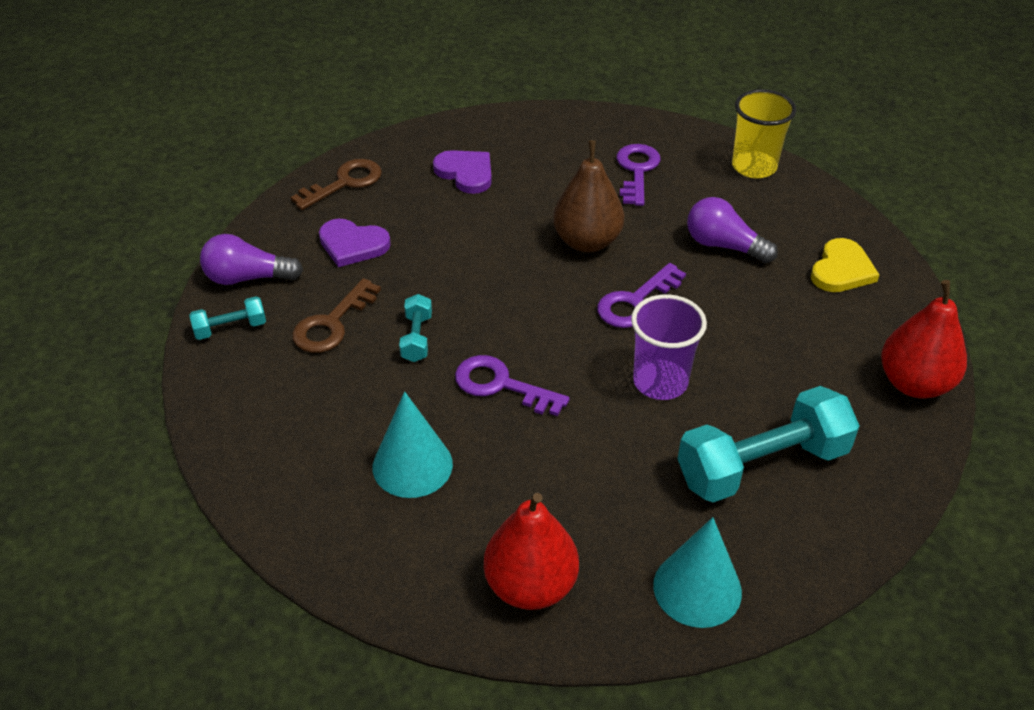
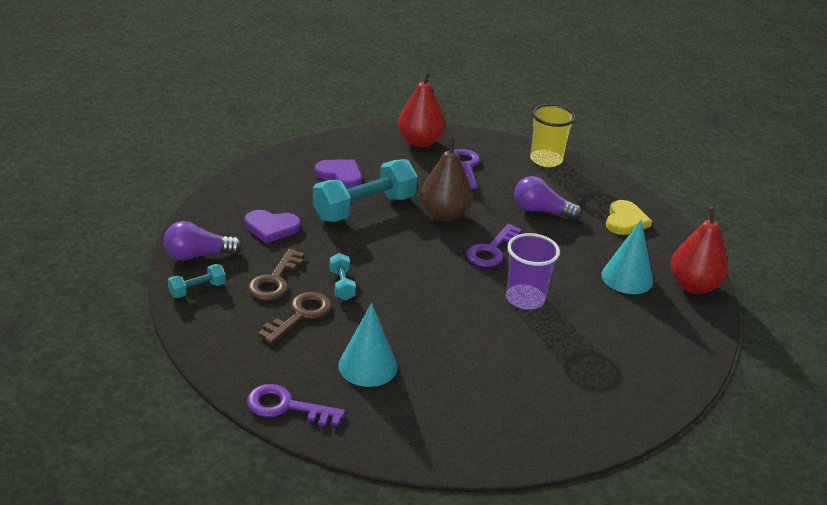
camera: 15 degrees left, 10 degrees down
(344, 183) = (250, 187): brown key -> brown key (300, 315)
(501, 385) = (414, 310): purple key -> purple key (286, 407)
(530, 586) = (477, 431): red pear -> red pear (419, 142)
(697, 588) = (590, 420): turquoise cone -> turquoise cone (627, 278)
(762, 465) = (609, 343): turquoise dumbbell -> turquoise dumbbell (364, 208)

